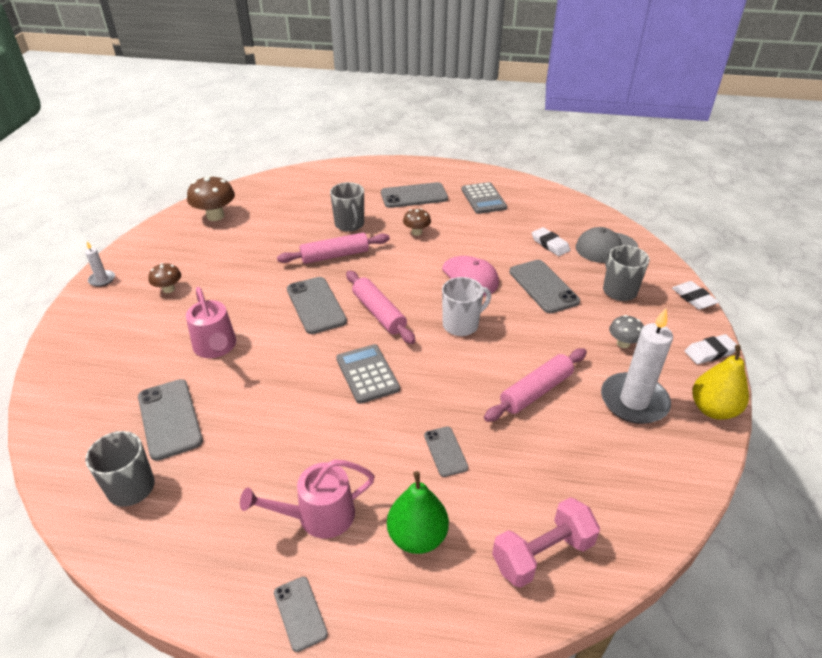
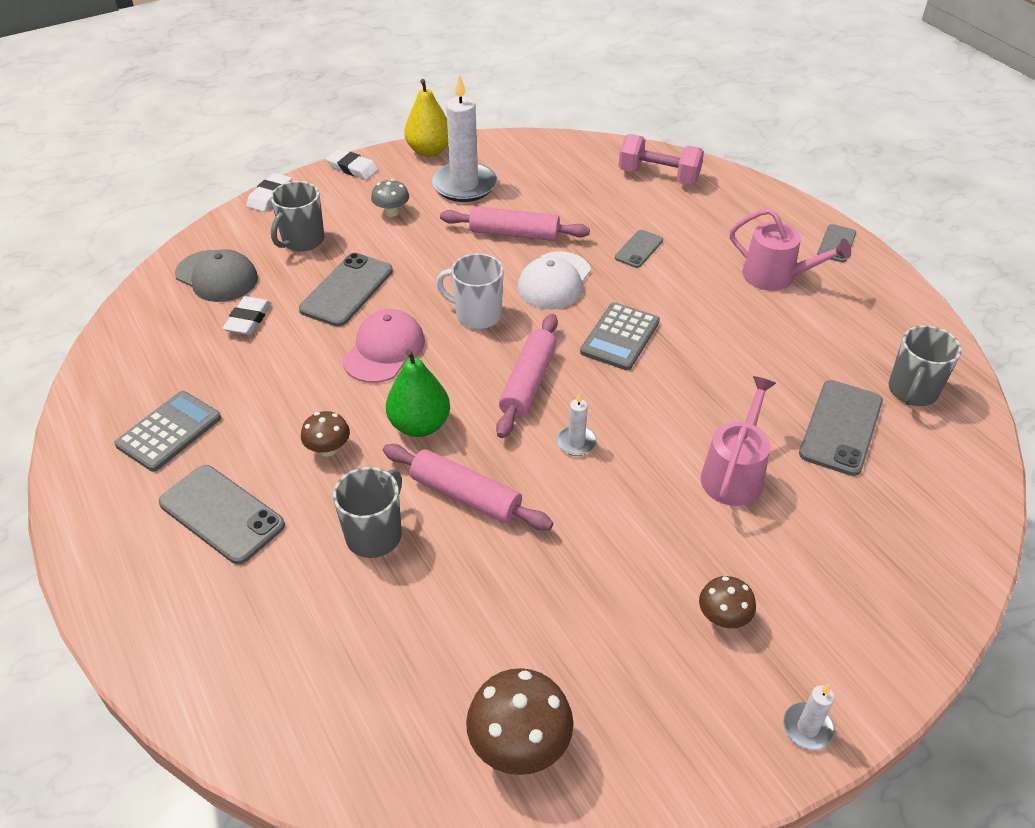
camera: 130 degrees left, 5 degrees up
(316, 305) = (576, 442): grey phone -> white candle
(417, 536) = (721, 226): green pear -> green pear (419, 425)
(457, 378) = (554, 281): none -> white cap

